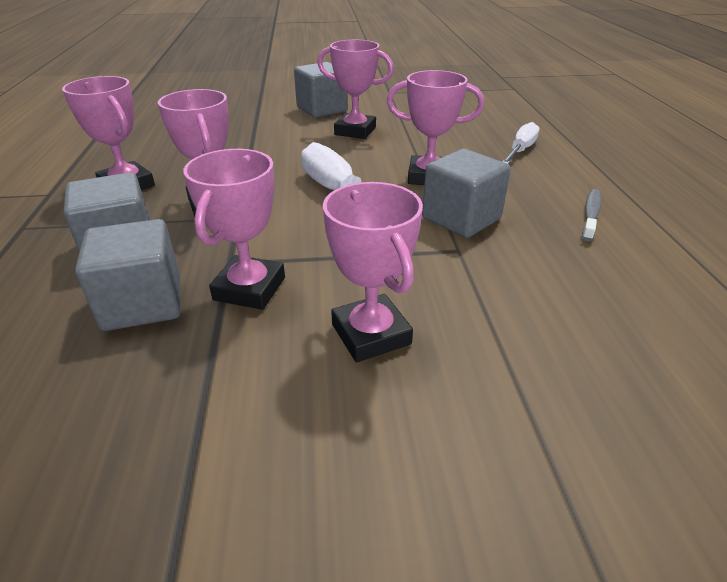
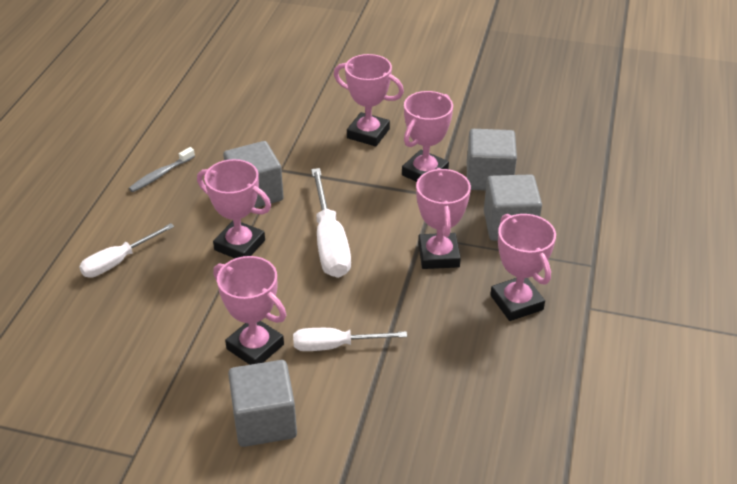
camera: 160 degrees left, 5 degrees up
(293, 140) = (335, 345): none -> white screwdriver
(370, 334) = (368, 133): pink trophy -> pink trophy turned 60 degrees counterclockwise

